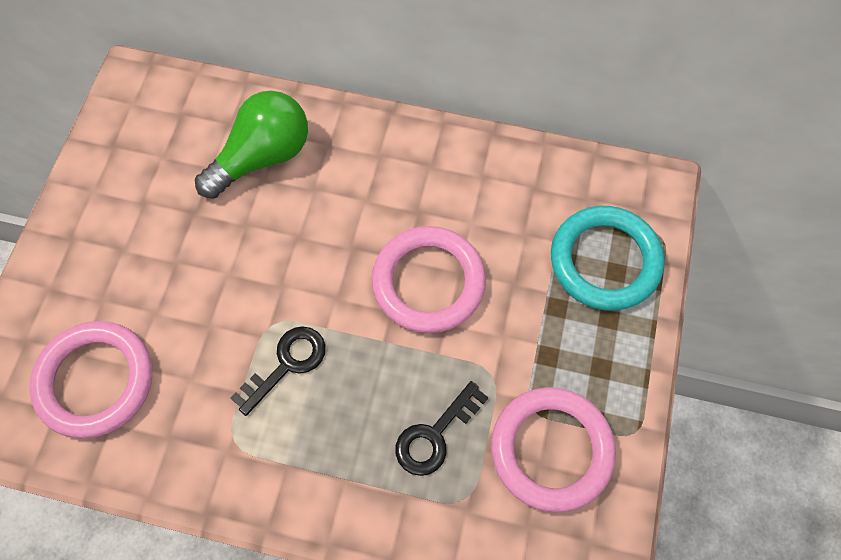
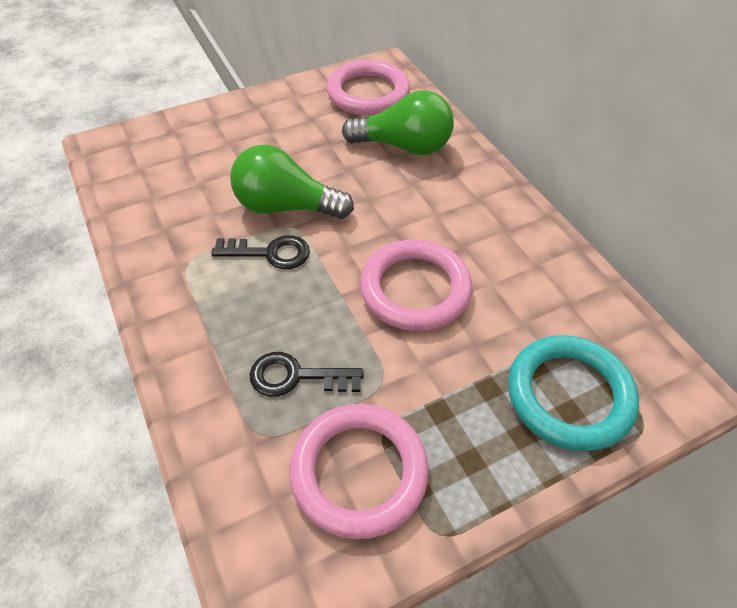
camera: 50 degrees right, 15 degrees down
(95, 381) = (173, 173): pink ring -> pink ring (368, 93)
(242, 311) = (286, 207): none -> green light bulb

